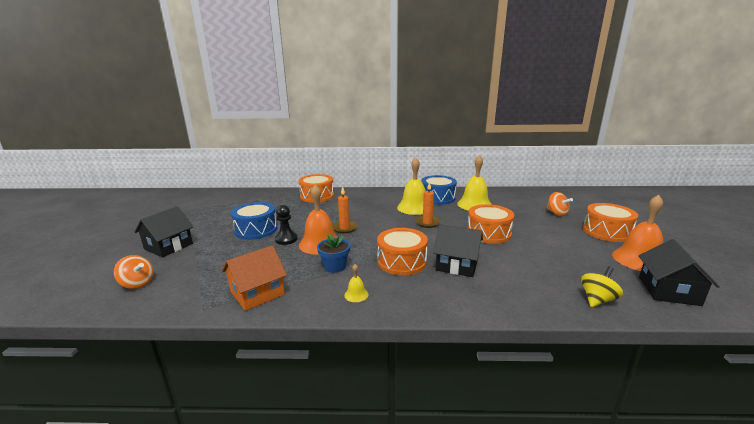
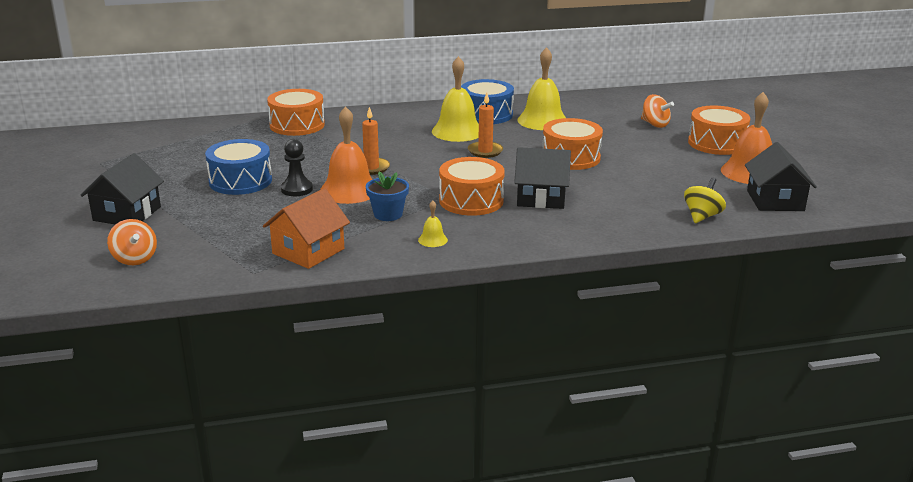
camera: 15 degrees left, 5 degrees up
(137, 284) = (135, 259): orange spinning top -> orange spinning top turned 45 degrees clockwise

